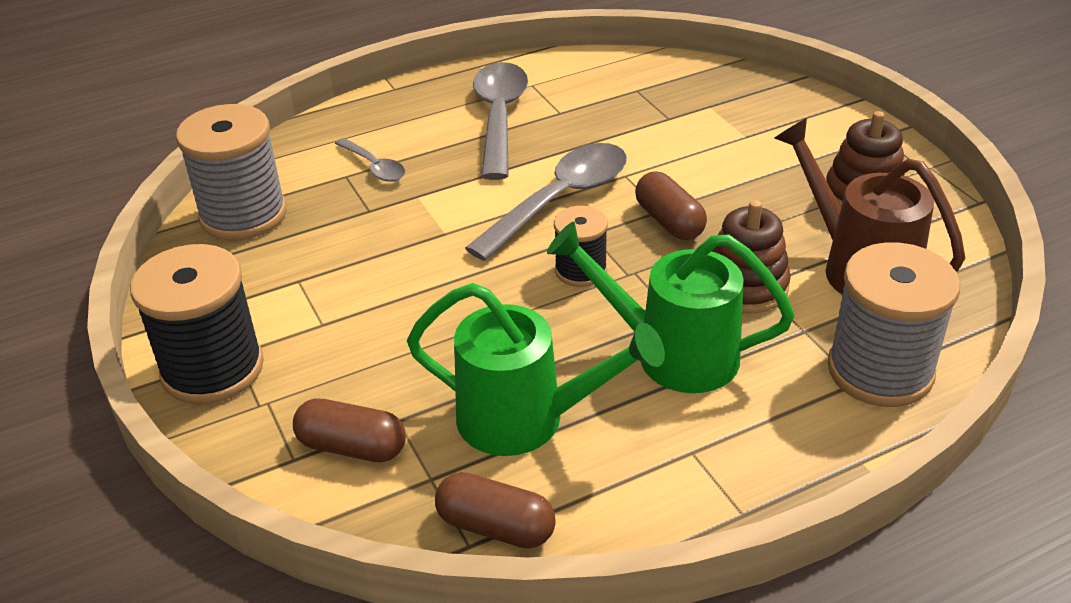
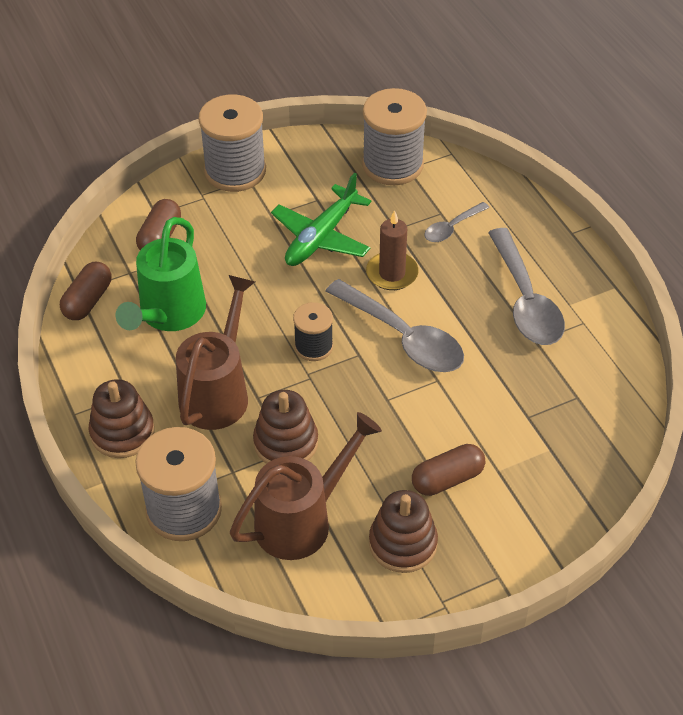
camera: 90 degrees right, 10 degrees up
(212, 369) = (235, 171): black spool -> grey spool
(375, 272) = (321, 237): none -> green plane
(451, 211) = (392, 273): none -> brown candle
(499, 117) = (525, 300): grey spoon -> grey spoon turned 75 degrees clockwise
(669, 221) = (370, 403): brown capsule -> brown capsule (447, 479)
(671, 353) = (218, 392): green watering can -> brown watering can
(766, 449) = (122, 432): none -> brown stacking toy

